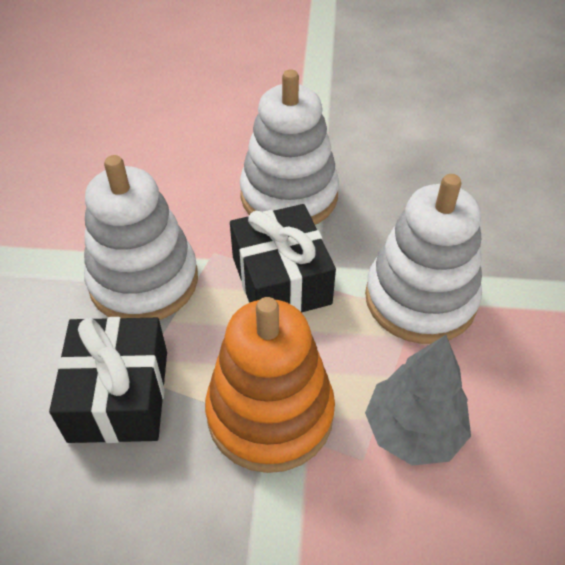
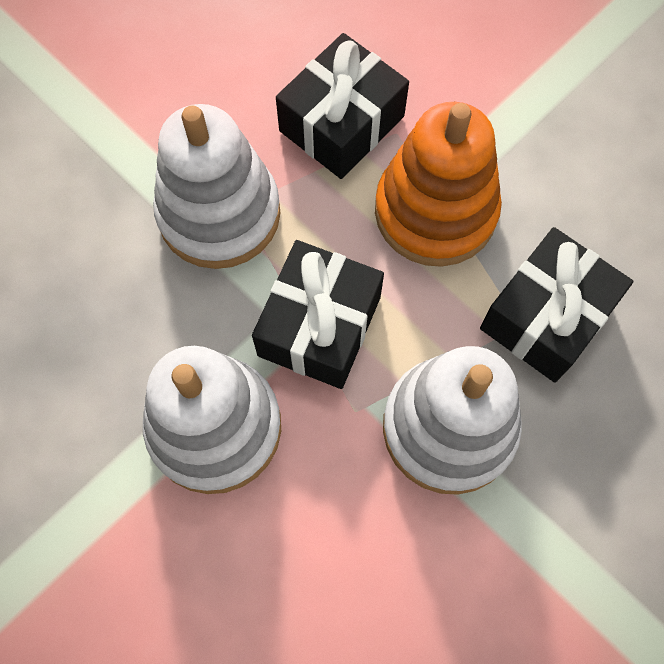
camera: 140 degrees left, 20 degrees up
(413, 431) = (341, 123): grey tree -> black gift

